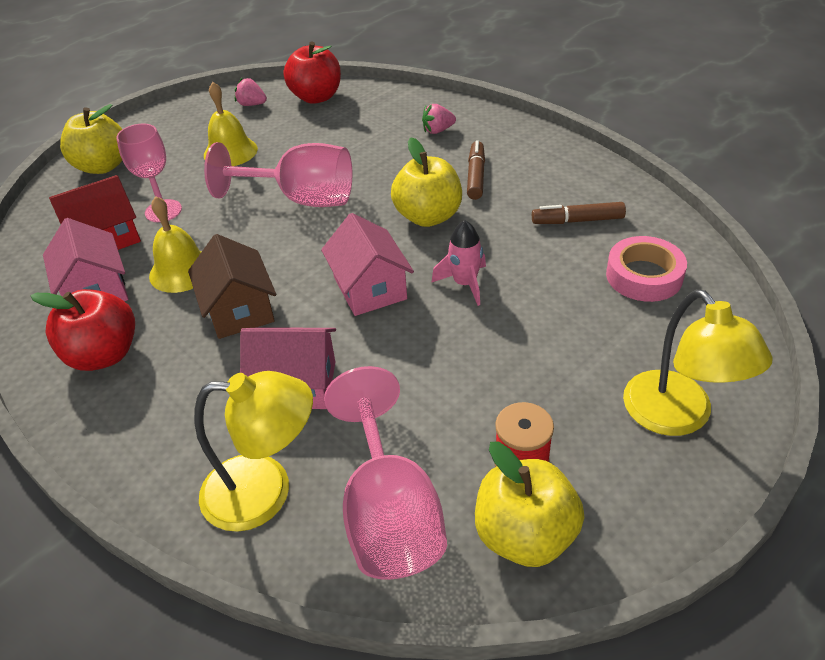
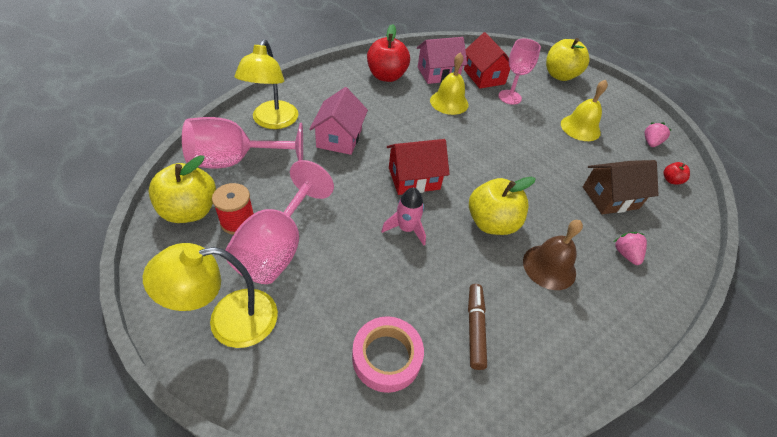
camera: 90 degrees right, 5 degrees up
(239, 310) = (408, 121): brown house -> brown house (610, 197)
(301, 199) = (519, 157): pink goblet -> pink goblet (278, 247)
(316, 97) = (671, 180): red apple -> red apple, size x0.46
(370, 288) = (414, 178): pink house -> red house
(476, 176) = (549, 267): brown marker -> brown bell

